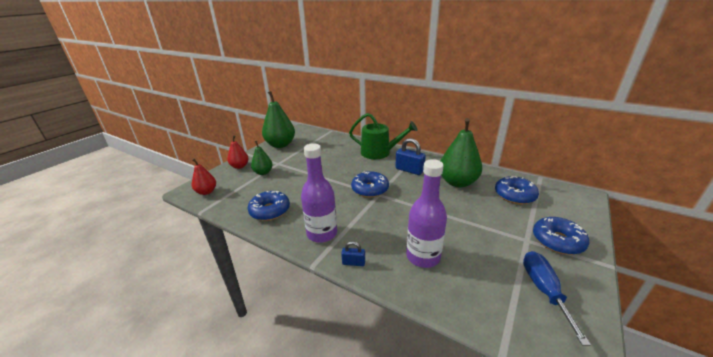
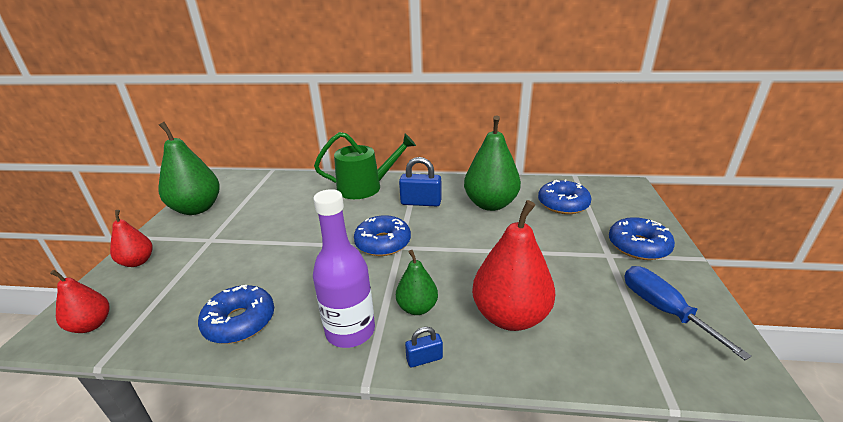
camera: 25 degrees left, 0 degrees up
(263, 172) = (191, 261): green pear -> green pear (417, 307)
(423, 257) = (510, 316): purple bottle -> red pear

